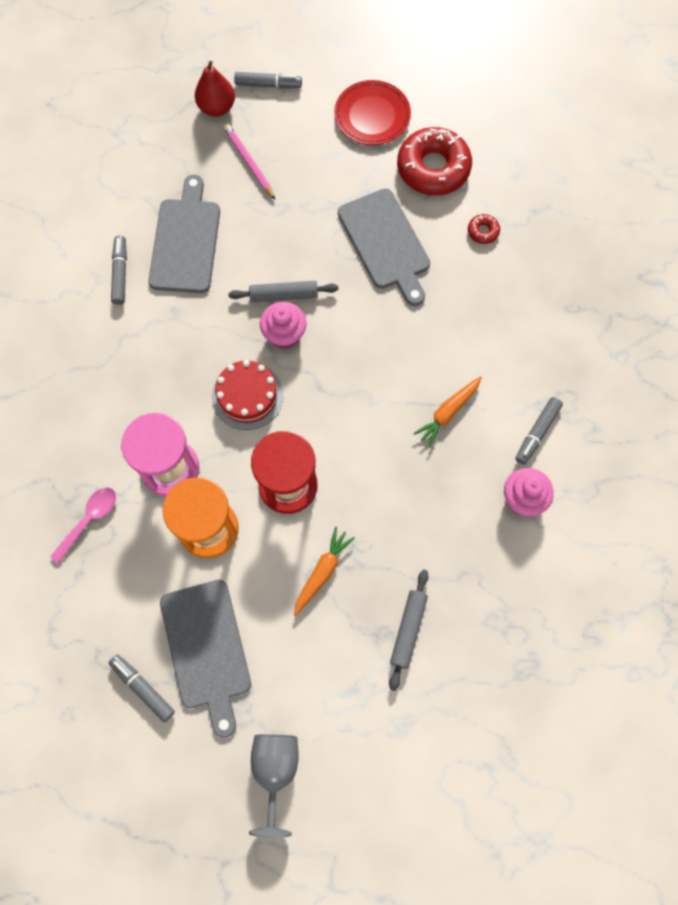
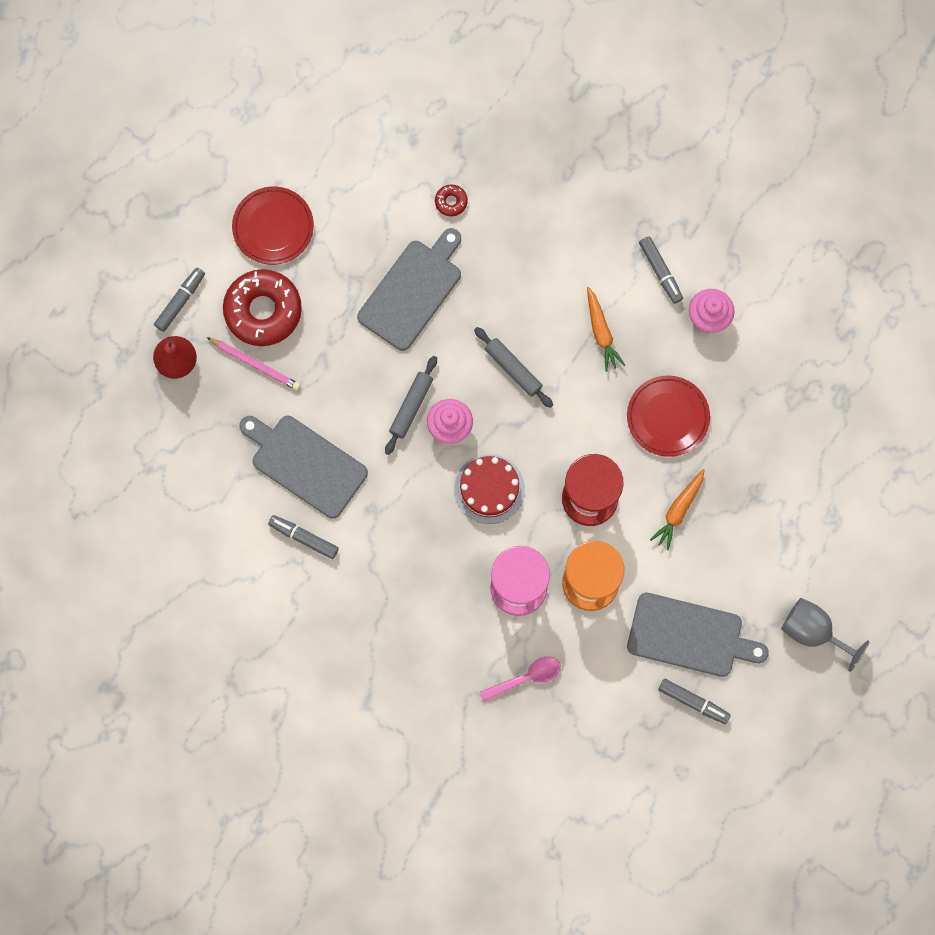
camera: 60 degrees left, 5 degrees up
(89, 520) = (526, 678): pink spoon -> pink spoon turned 90 degrees clockwise
(143, 688) = (693, 702): grey marker -> grey marker turned 135 degrees counterclockwise
(249, 162) = (255, 364): pink pencil -> pink pencil turned 150 degrees counterclockwise
(322, 572) = (678, 511): orange carrot -> orange carrot turned 120 degrees counterclockwise
(385, 243) = (412, 291): grey cutting board -> grey cutting board turned 60 degrees counterclockwise
(406, 513) = (667, 417): none -> red plate
(408, 630) = (763, 470): grey rolling pin -> grey rolling pin (513, 369)
(433, 168) = (361, 206): red donut -> red donut (263, 311)

